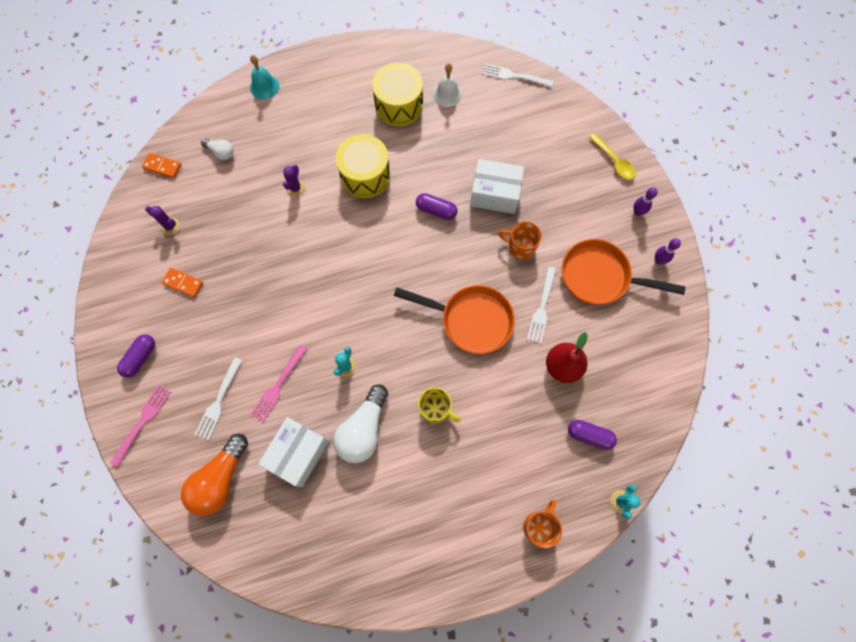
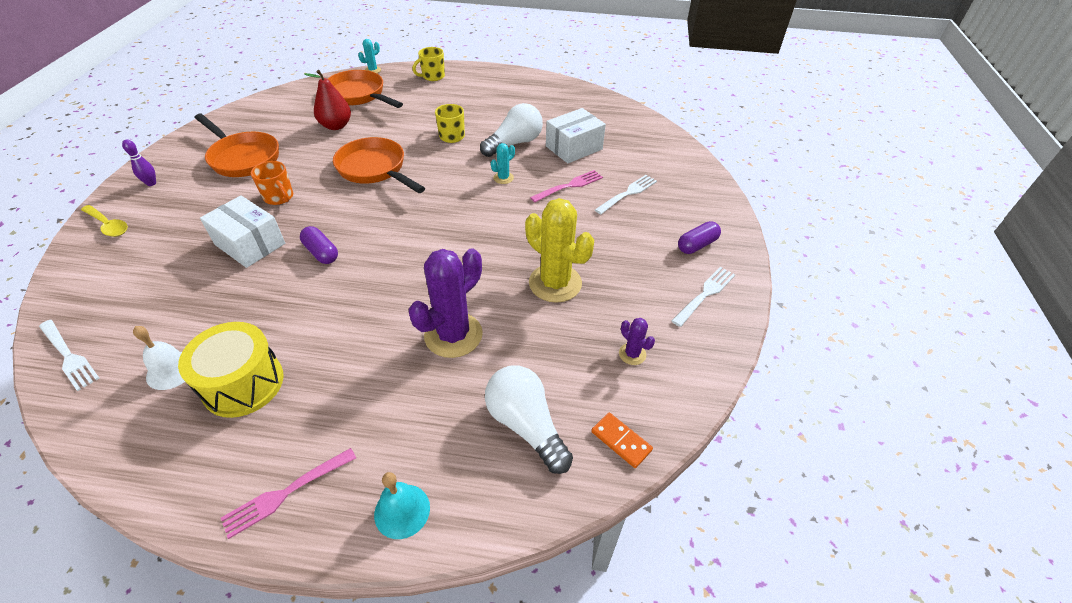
camera: 155 degrees left, 25 degrees down
(142, 422) = (703, 202): pink fork -> pink fork (286, 493)
(183, 283) = (633, 289): orange domino -> none
(220, 479) = (643, 154): orange light bulb -> none
(221, 152) = (526, 425): white light bulb -> white light bulb, size x1.90
(245, 262) = (555, 283): none -> yellow cactus
(295, 188) = (453, 335): purple cactus -> purple cactus, size x2.16
(365, 175) = (362, 315): yellow drum -> none
(539, 526) = (432, 76): orange mug -> yellow mug
(542, 307) = (311, 157): white fork -> white fork (705, 294)
(589, 435) = (358, 95): purple capsule -> orange pan
(614, 161) = (108, 225): yellow spoon -> yellow spoon turned 135 degrees clockwise
(658, 260) = (185, 151): purple bowling pin -> none

